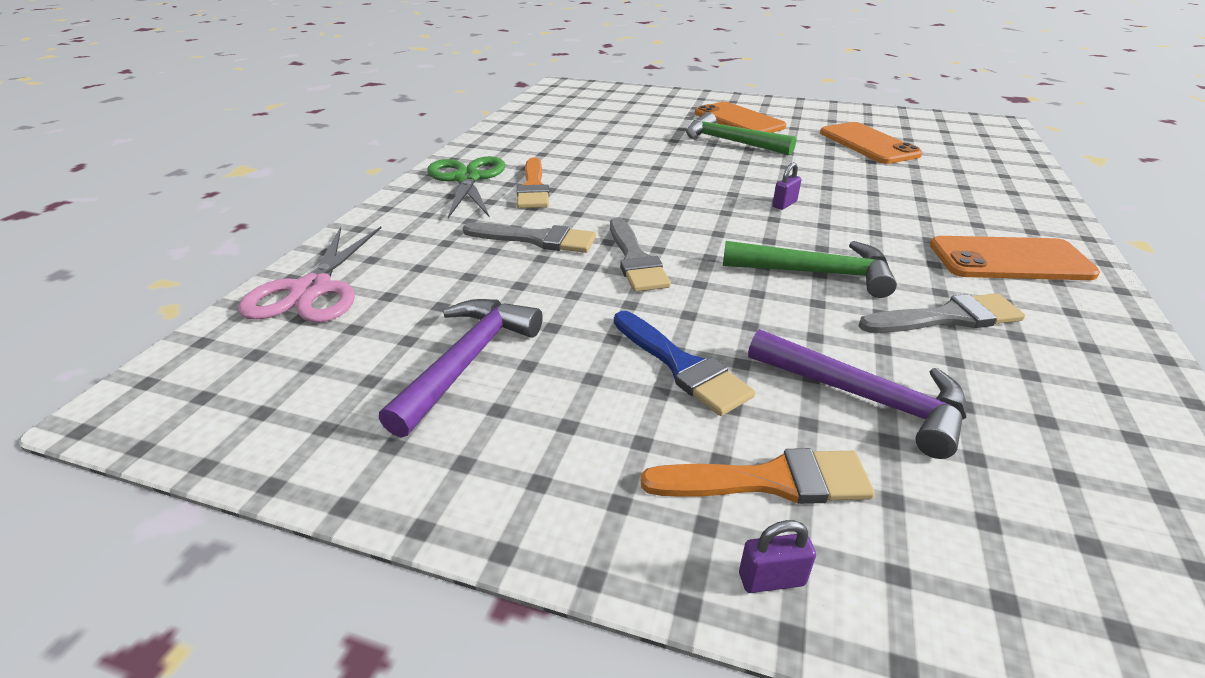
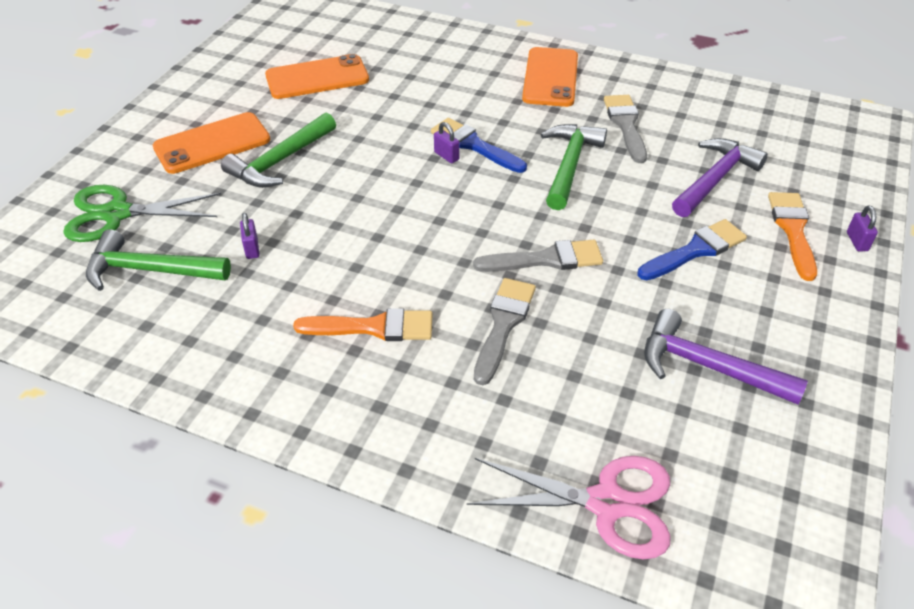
camera: 85 degrees left, 10 degrees up
(467, 179) = (332, 391): green scissors -> green scissors (117, 214)
(587, 120) = (150, 270): none -> green hammer
(617, 143) = (252, 249): none -> purple padlock
(814, 217) = (474, 145): none -> blue brush

